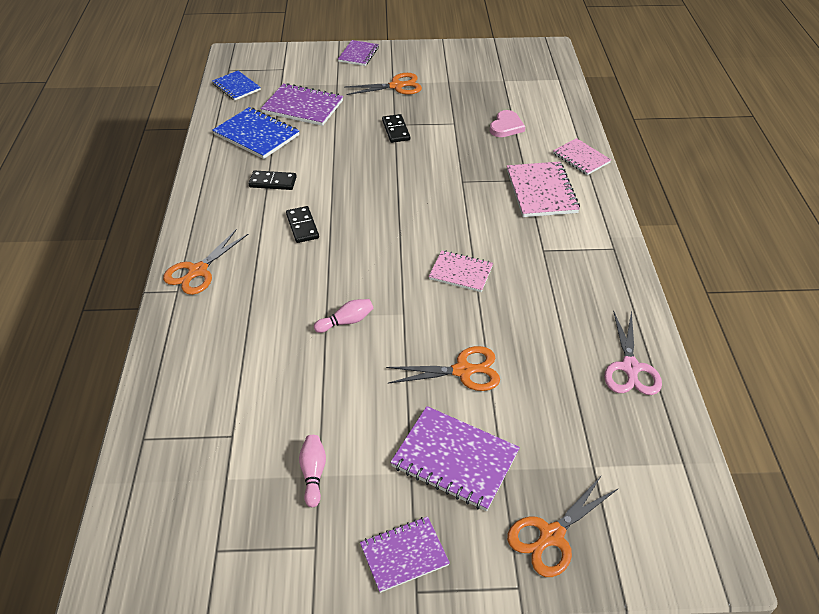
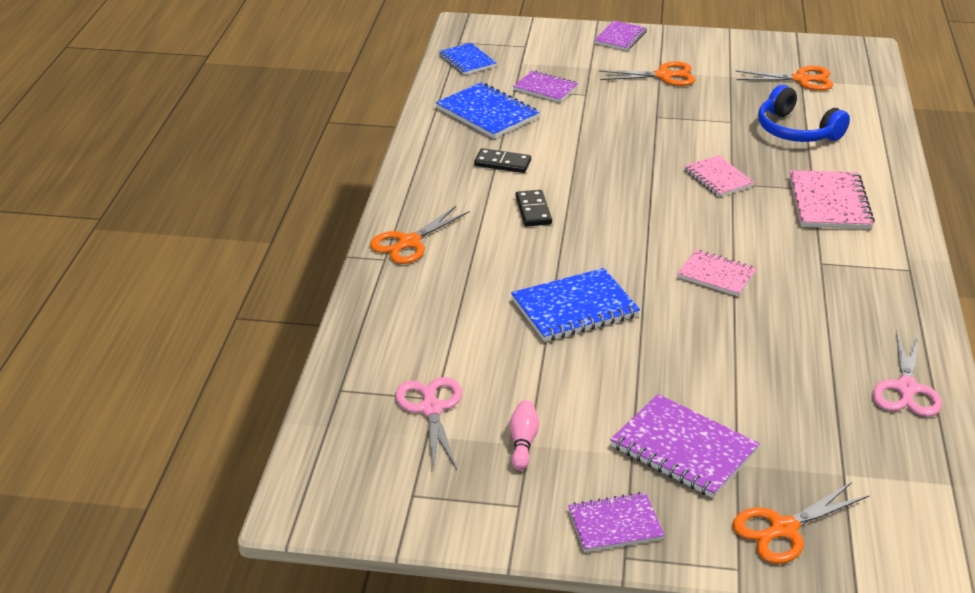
camera: 10 degrees right, 10 degrees down
(228, 447) = (431, 408): none -> pink scissors
(303, 107) = (545, 88): purple notebook -> purple notebook, size x0.64
(346, 321) = (575, 308): pink bowling pin -> blue notebook
(396, 130) = (657, 123): black domino -> none
(464, 371) = (706, 369): orange scissors -> orange scissors (802, 79)
(506, 126) = (796, 131): pink heart -> blue headphones
(581, 158) = (886, 173): pink notebook -> pink notebook (718, 178)

